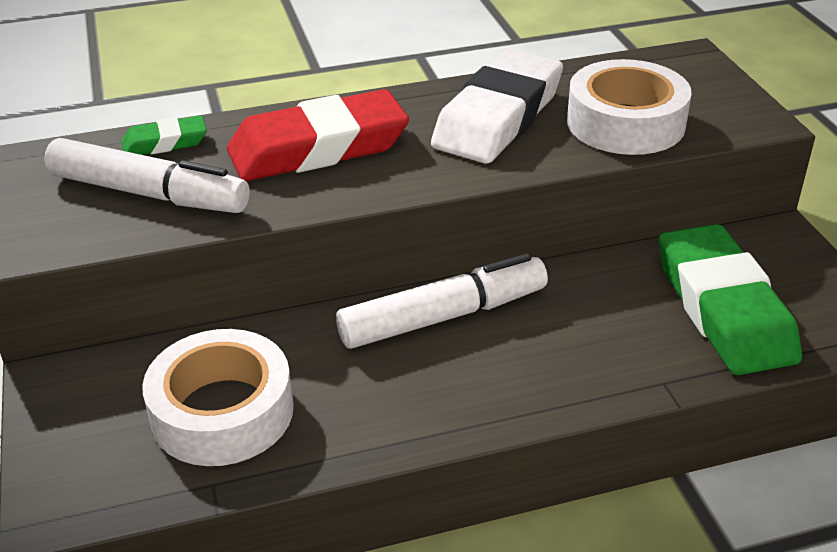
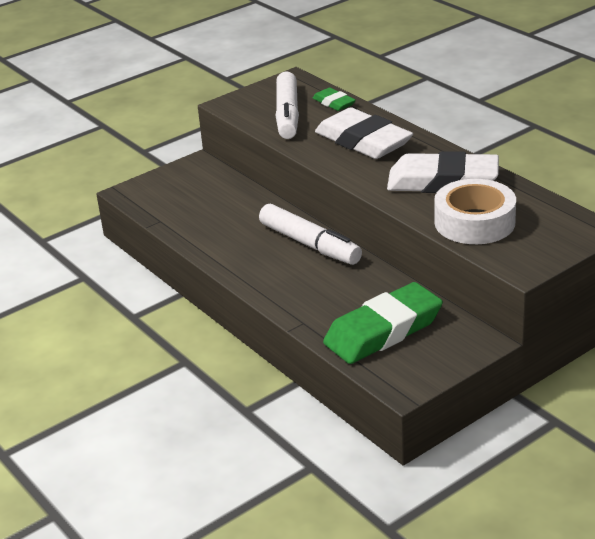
camera: 70 degrees right, 5 degrees down
(222, 412) = (203, 208): white tape -> none
(318, 148) = (363, 141): red eraser -> white eraser

